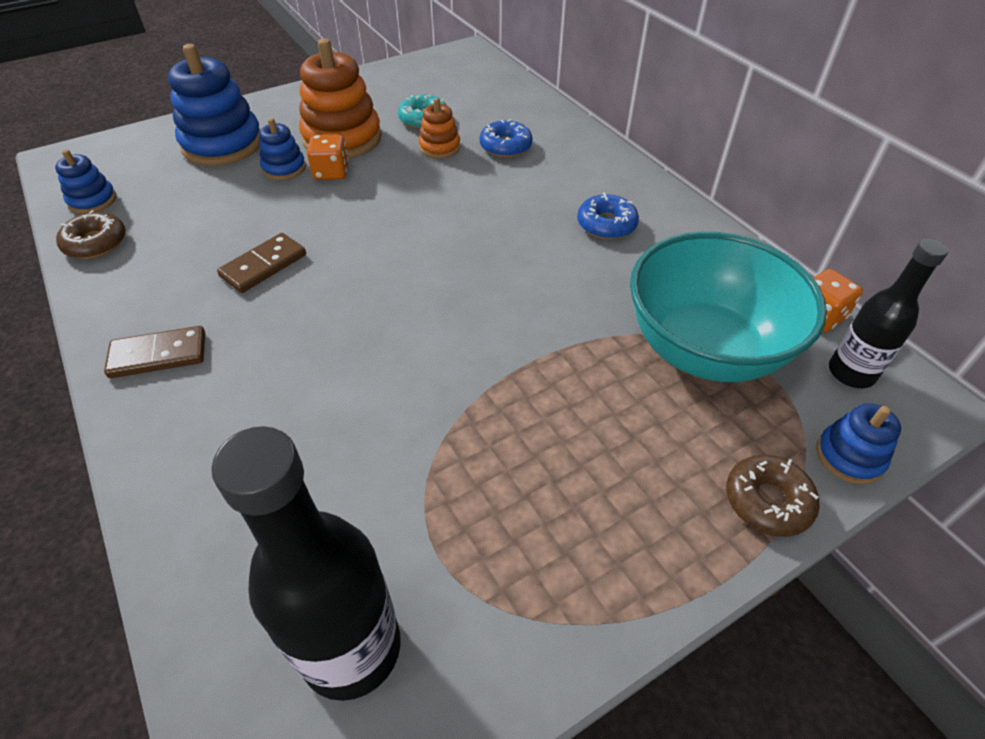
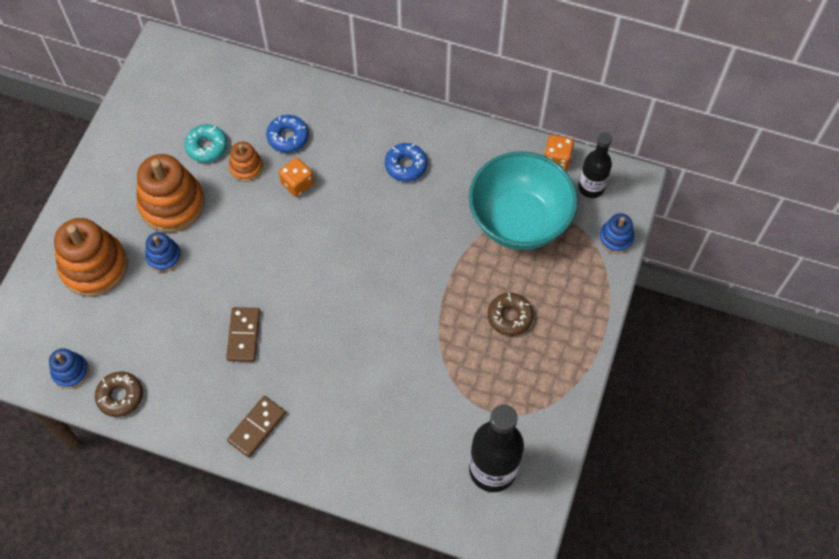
camera: 40 degrees left, 15 degrees up
(223, 144) = (94, 266): blue stacking toy -> orange stacking toy
(331, 172) = (200, 238): orange dice -> orange dice (297, 184)
(767, 501) = (597, 286): brown donut -> brown donut (509, 317)

